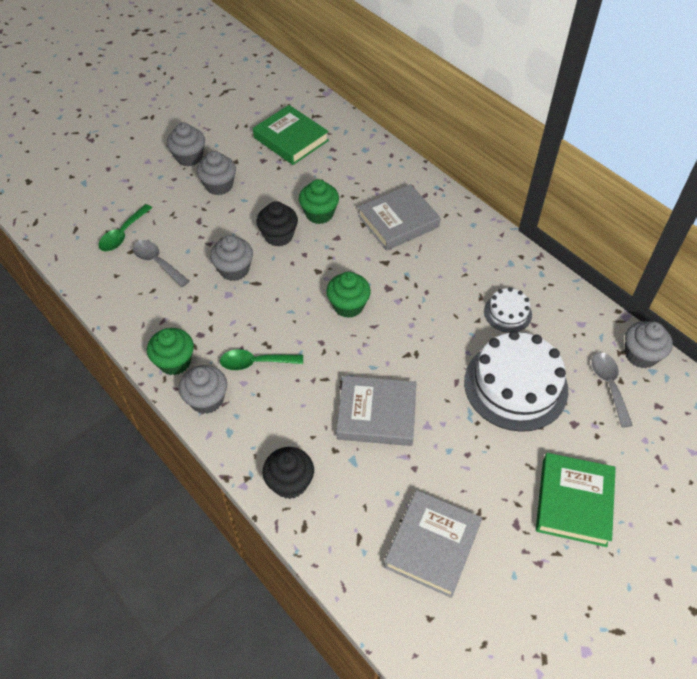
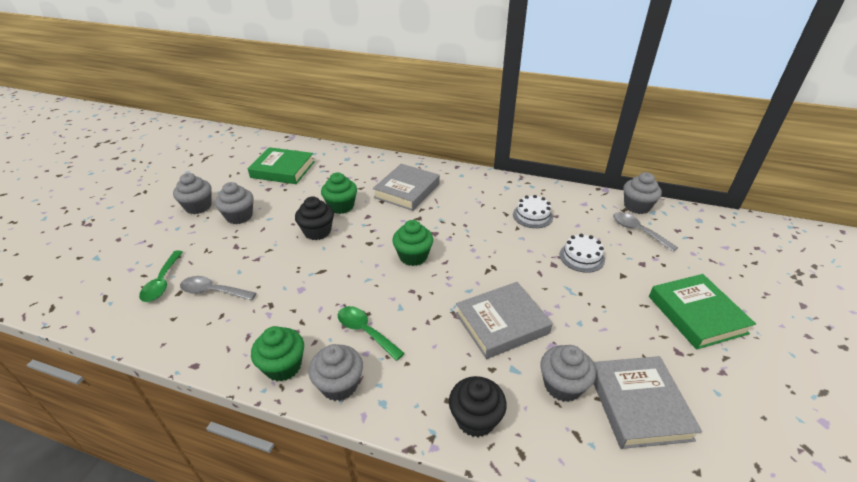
camera: 30 degrees left, 15 degrees down
(234, 269) = (294, 269): grey cupcake -> grey cupcake (562, 385)
(255, 363) = (365, 331): green spoon -> green spoon turned 75 degrees clockwise
(515, 385) = (581, 257): white cake -> white cake, size x0.49

